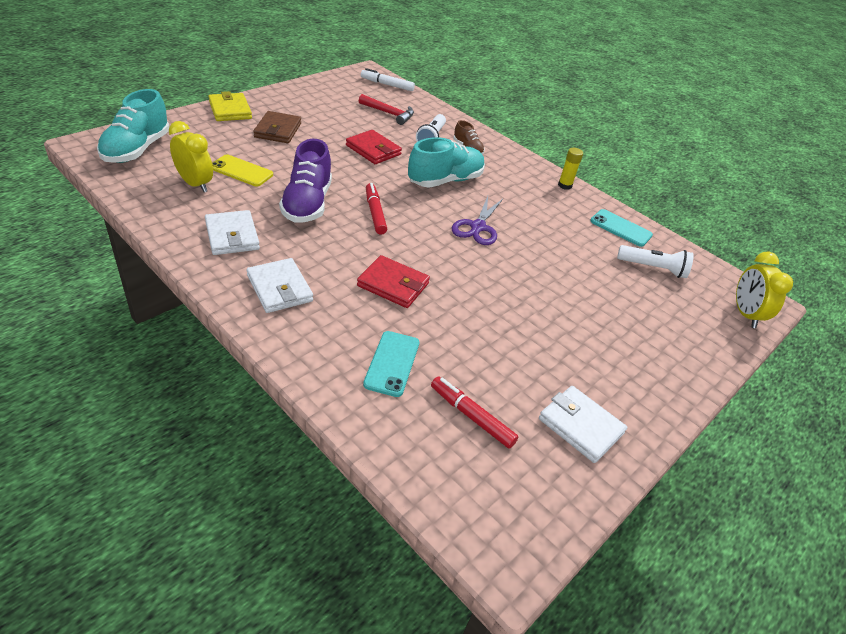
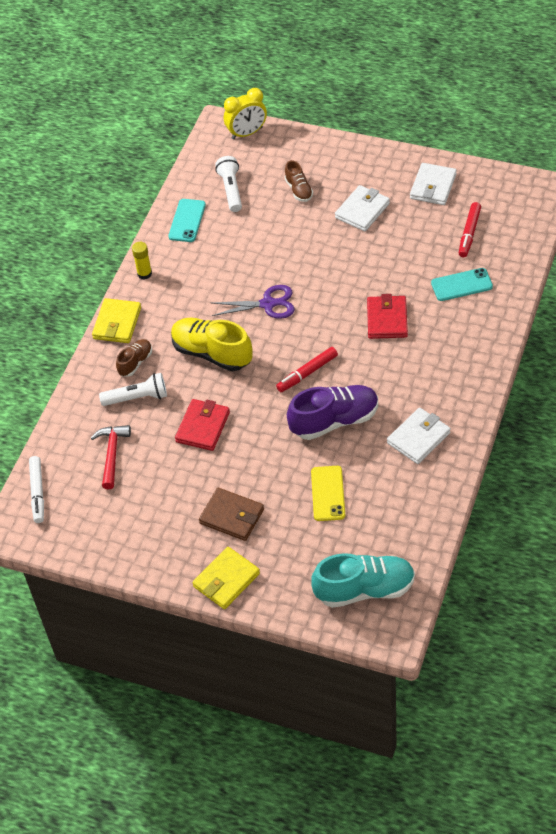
camera: 105 degrees left, 10 degrees up
(195, 184) = (376, 509): yellow clock -> none
(278, 130) = (232, 516): brown wallet -> brown wallet turned 45 degrees clockwise
(279, 288) = (448, 375): white wallet -> white wallet (362, 210)
(445, 181) = (212, 353): turquoise shoe -> yellow shoe
(516, 156) = (117, 323): none -> yellow wallet
(631, 311) = (299, 190): none -> brown shoe

